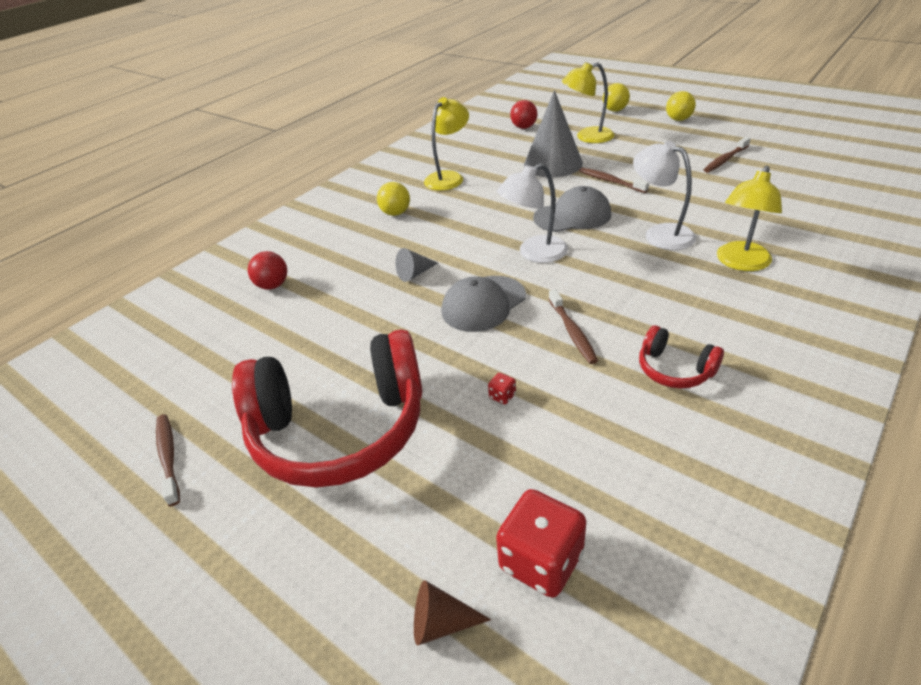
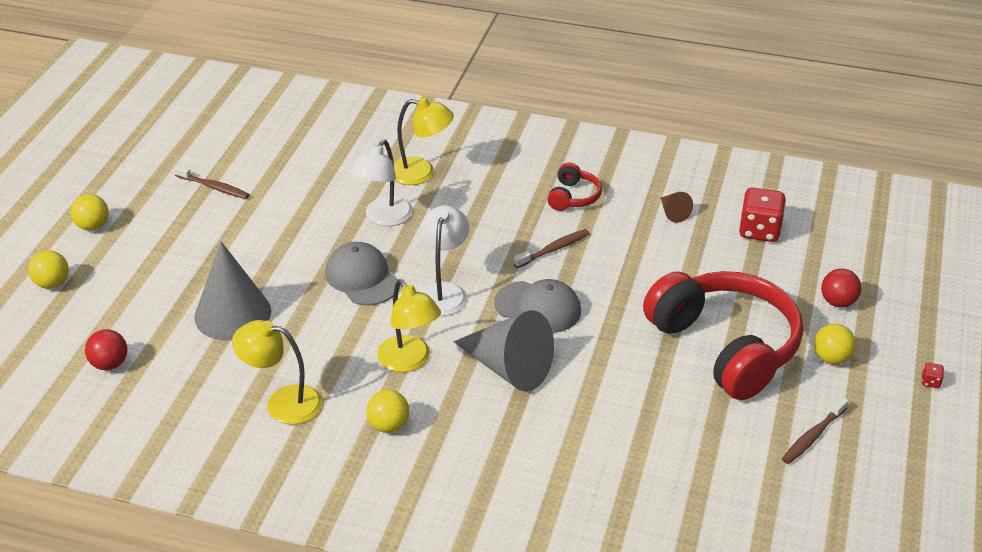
camera: 115 degrees left, 0 degrees up
(248, 531) = (831, 358): none -> yellow ball
(273, 285) = (575, 479): red ball -> red ball (838, 302)
(414, 273) = (509, 368): grey cone -> grey cone, size x2.22
(441, 623) = (819, 258): brown cone -> brown cone (673, 213)
(502, 396) = (644, 272): red dice -> red dice (930, 382)
(534, 253) = (443, 292): white lamp -> white lamp turned 120 degrees counterclockwise
(587, 137) = (148, 296): yellow lamp -> yellow lamp (409, 361)
(610, 181) = (276, 261): brown toothbrush -> none

